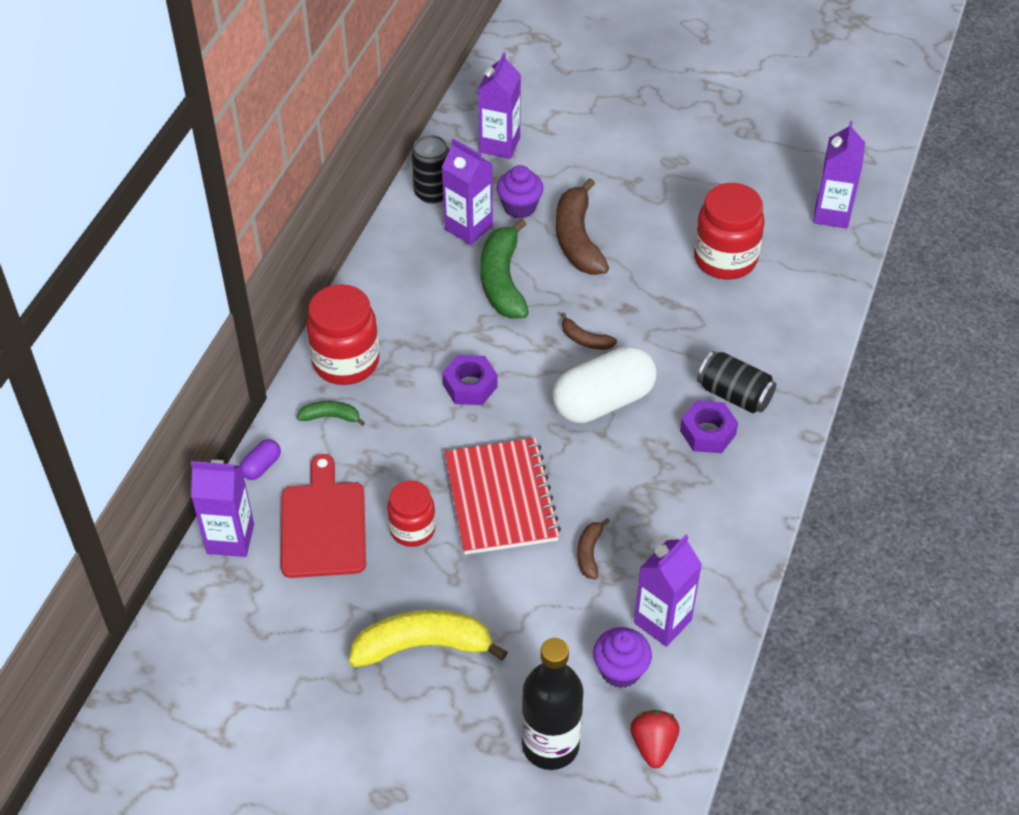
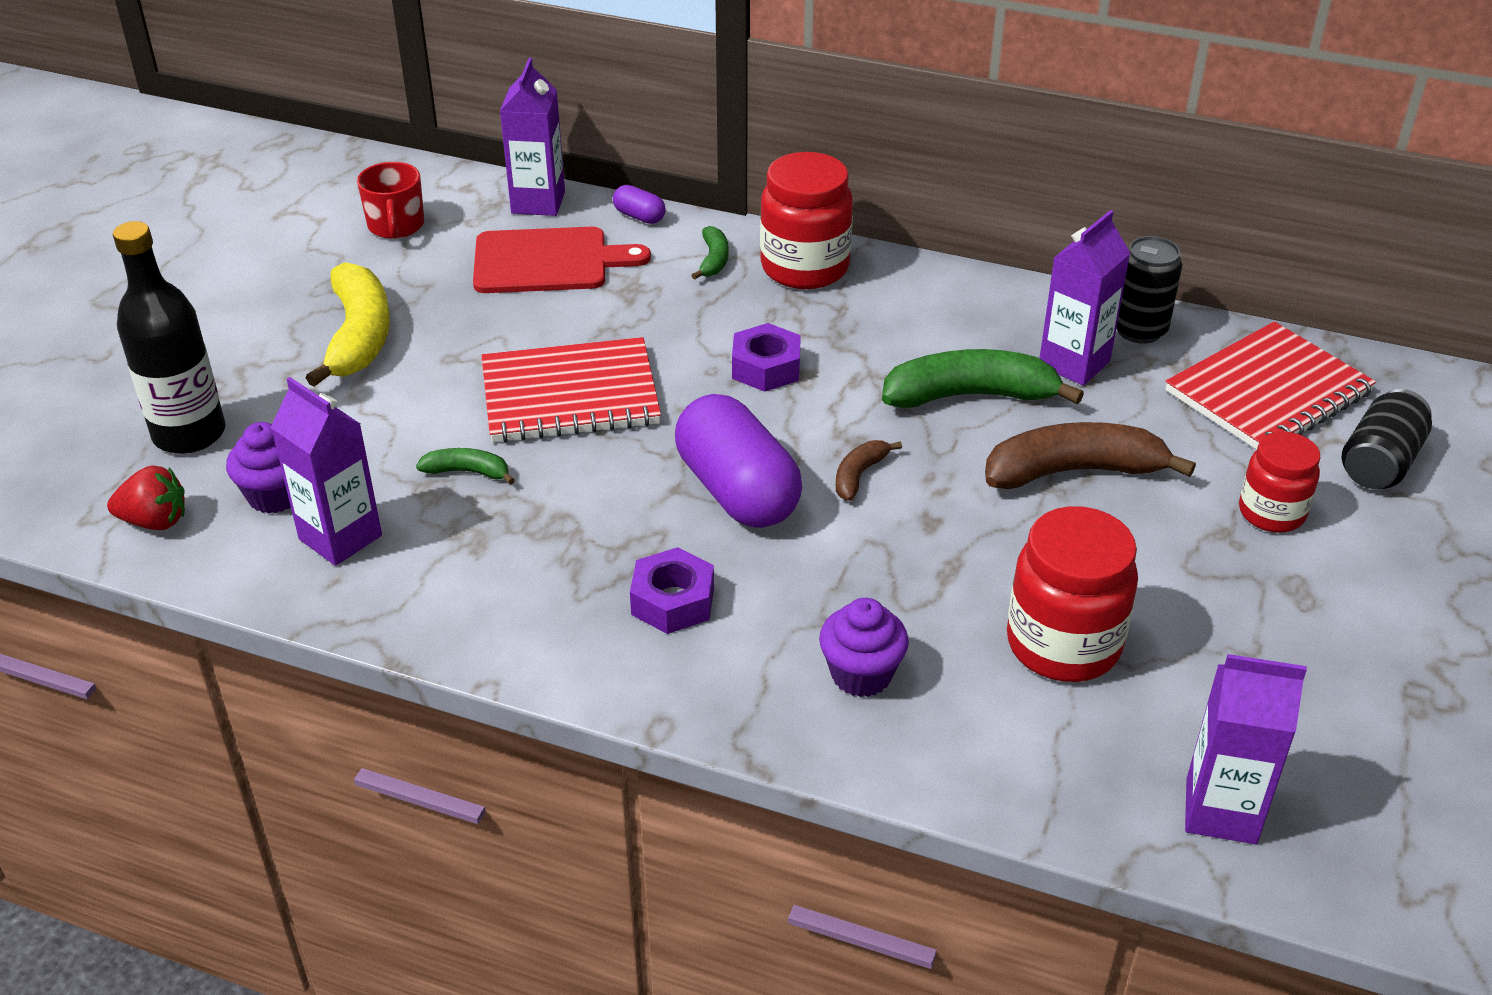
camera: 90 degrees right, 10 degrees down
(256, 642) = (396, 226): none -> red mug
(412, 529) = (531, 325): red jar -> red jar (1271, 513)
(499, 145) = (1268, 392): purple carton -> red notebook
(519, 207) = (1131, 412): purple cupcake -> purple cupcake (861, 674)
(589, 553) = (467, 472): brown banana -> green banana
(603, 401) = (737, 491): white capsule -> purple capsule
(734, 395) = (750, 637): black can -> black can (1379, 463)

